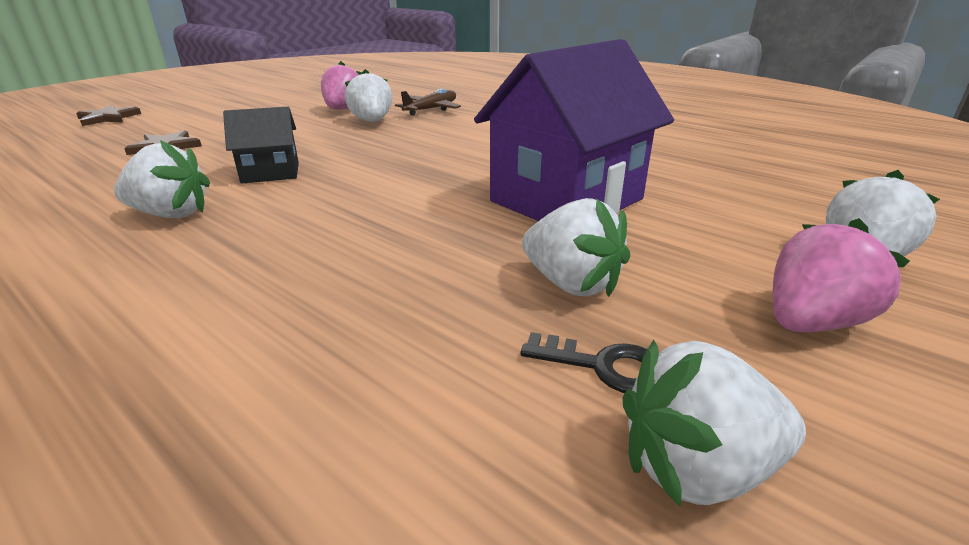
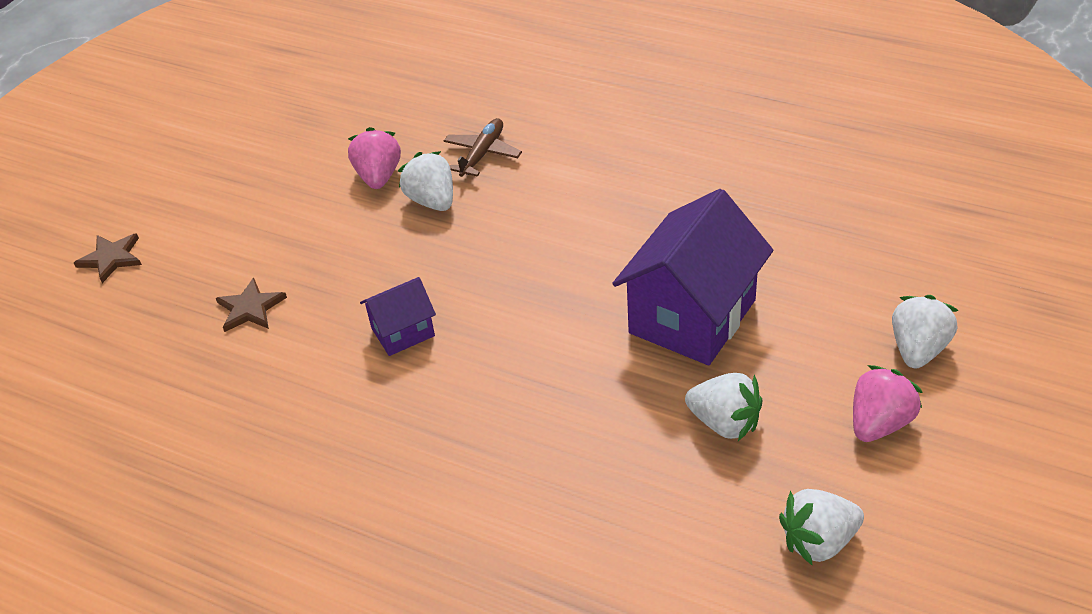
camera: 10 degrees left, 15 degrees up
(171, 214) = (369, 415): white strawberry -> none
(270, 173) = (403, 332): black house -> purple house
(604, 366) = (762, 490): black key -> none

